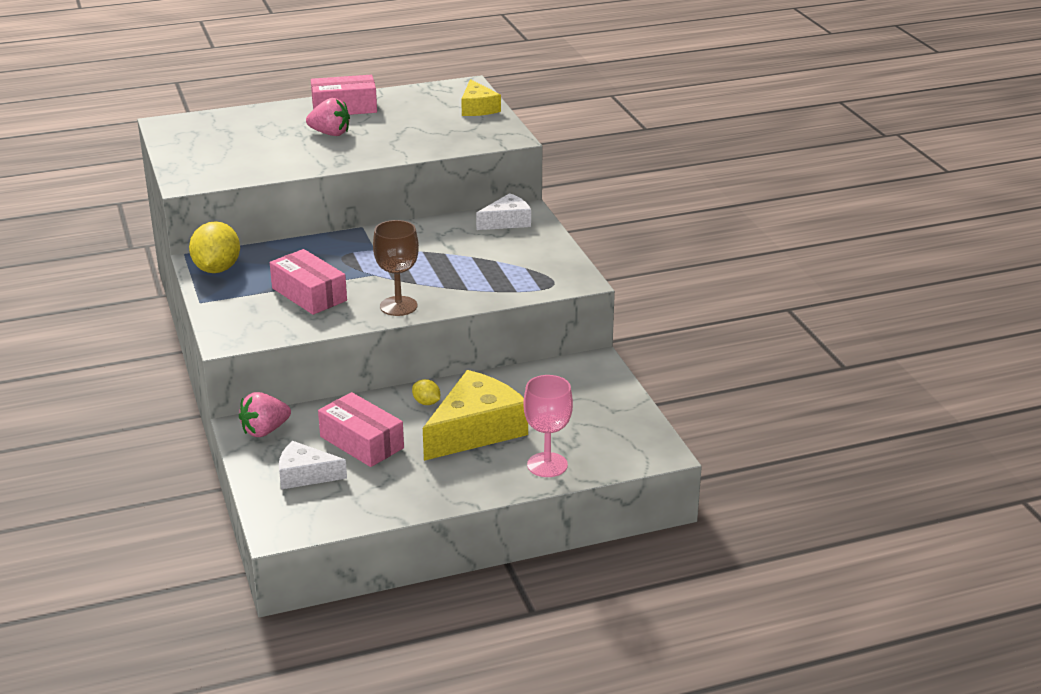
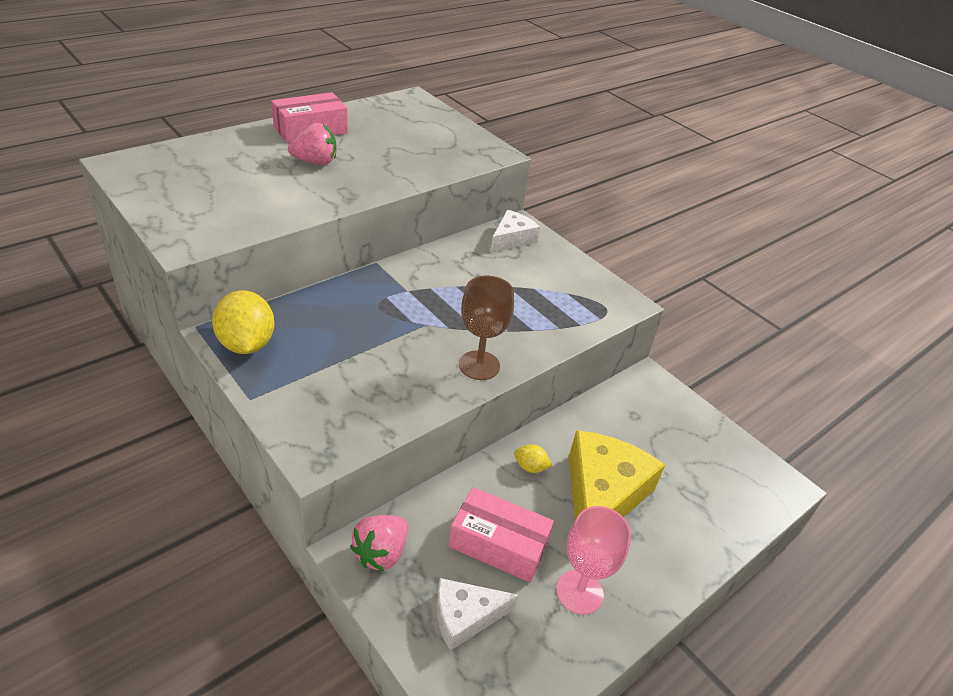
camera: 25 degrees left, 10 degrees up
(309, 294) = (373, 365): pink box -> none
(478, 108) = (442, 122): yellow cheese -> none
(547, 465) = (700, 530): pink goblet -> pink goblet (579, 592)

